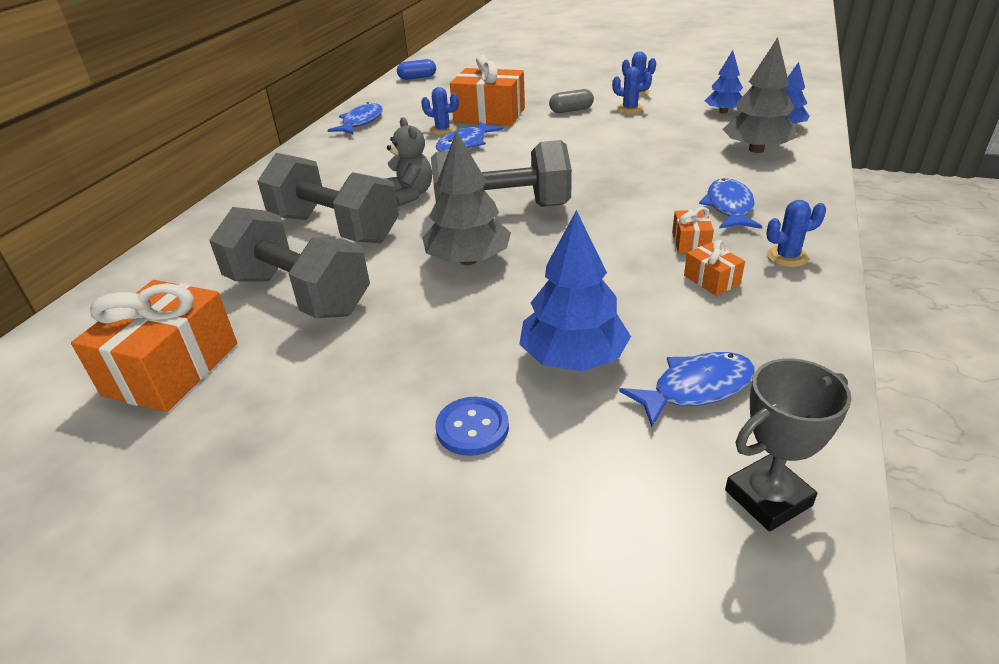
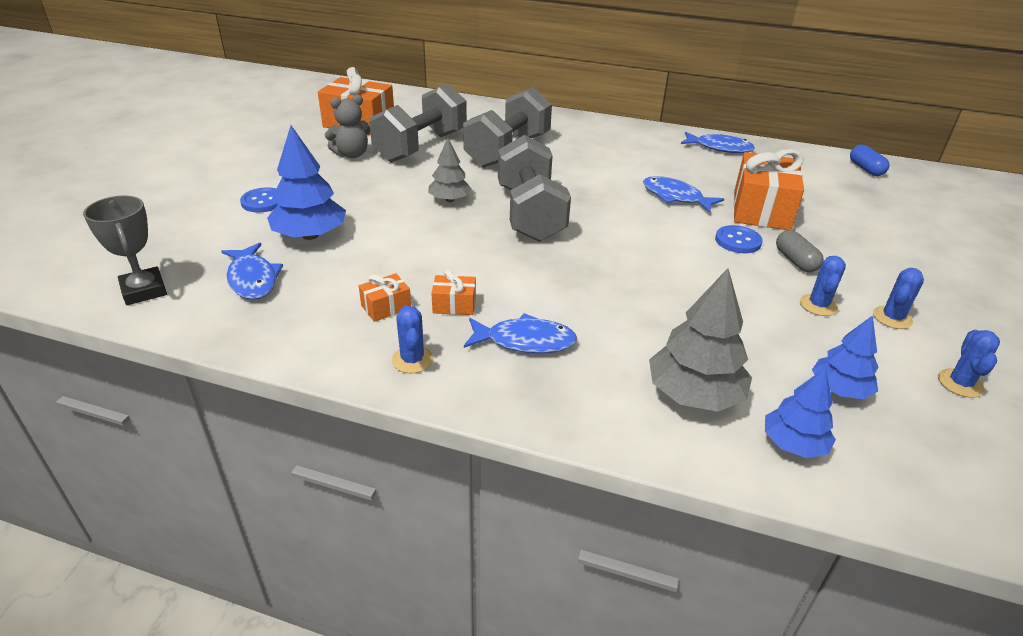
camera: 85 degrees right, 0 degrees up
(410, 195) = (563, 175): grey teddy bear -> grey teddy bear (352, 154)
(442, 130) = (710, 186): blue cactus -> blue cactus (960, 383)
(468, 260) = (449, 200): grey tree -> grey tree, size x0.63
(544, 126) = (738, 241): none -> blue button

